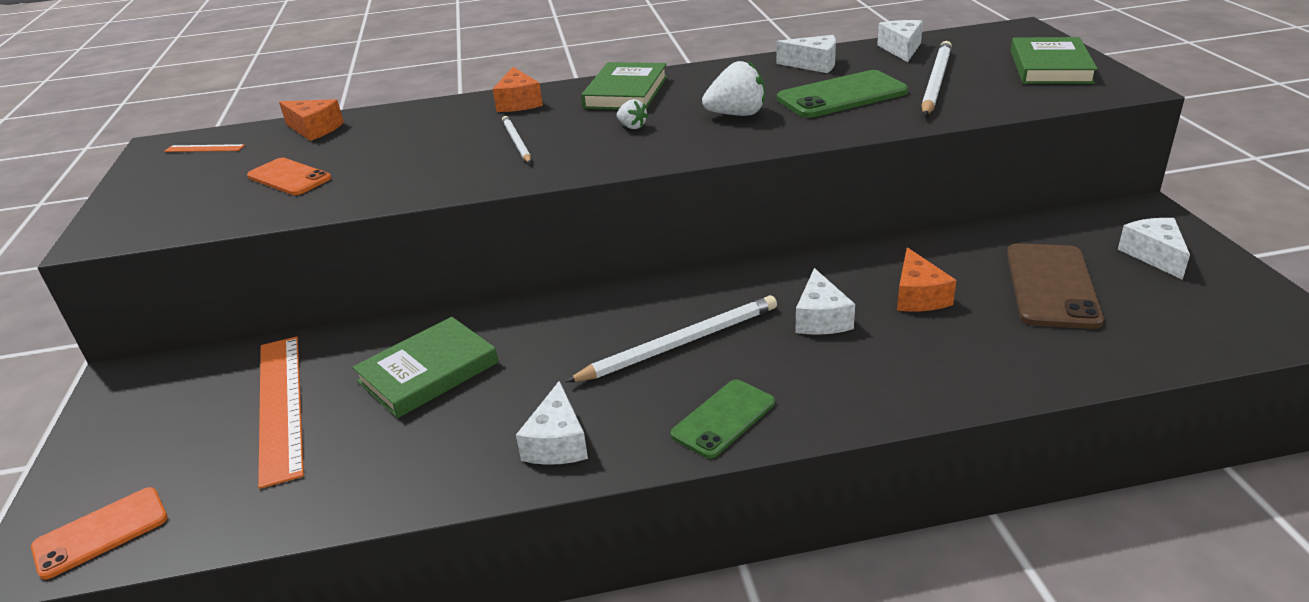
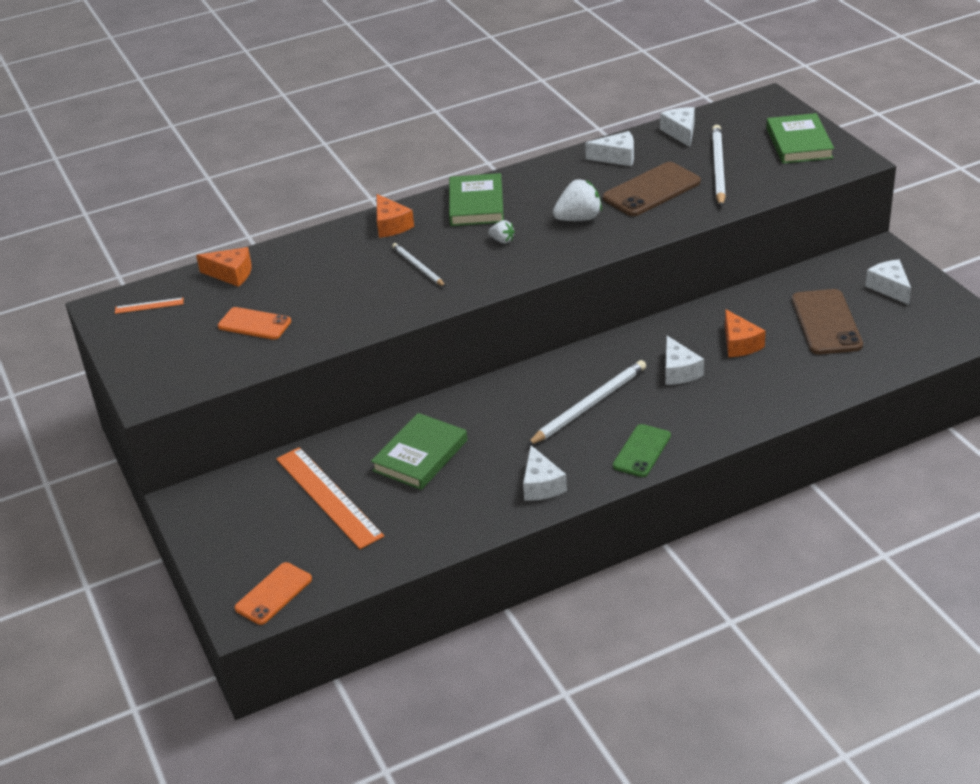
camera: 15 degrees left, 5 degrees up
(842, 96) = (651, 190): green phone -> brown phone

